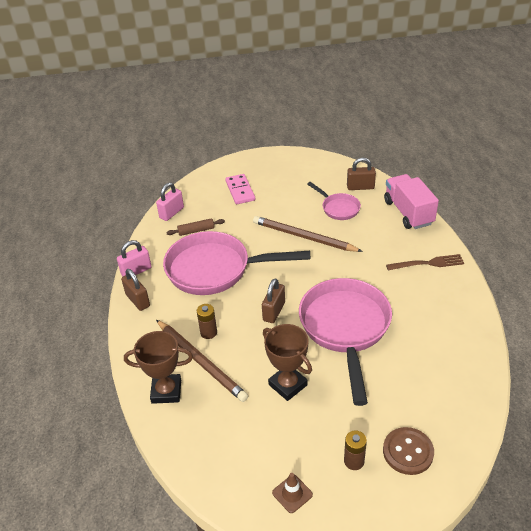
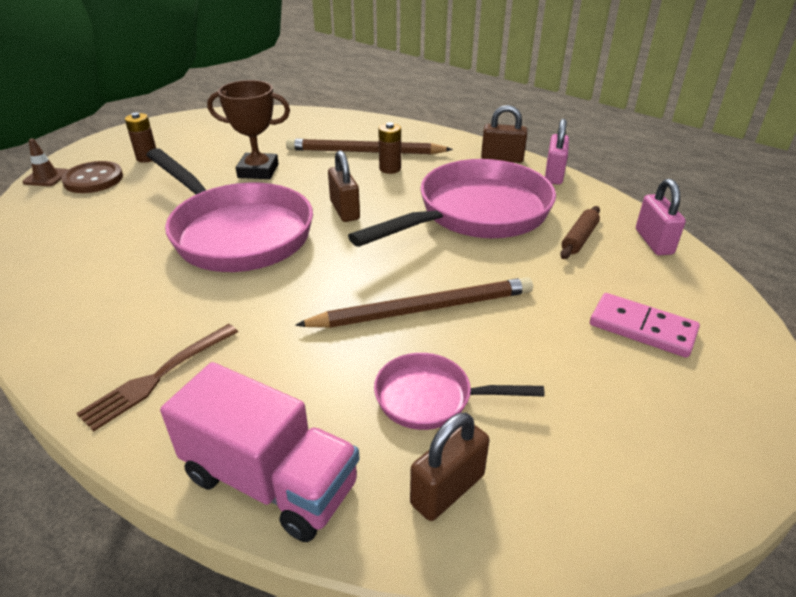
camera: 135 degrees right, 5 degrees down
(166, 391) = (366, 129): brown trophy -> none
(292, 494) = (190, 129): brown traffic cone -> brown traffic cone (46, 177)

